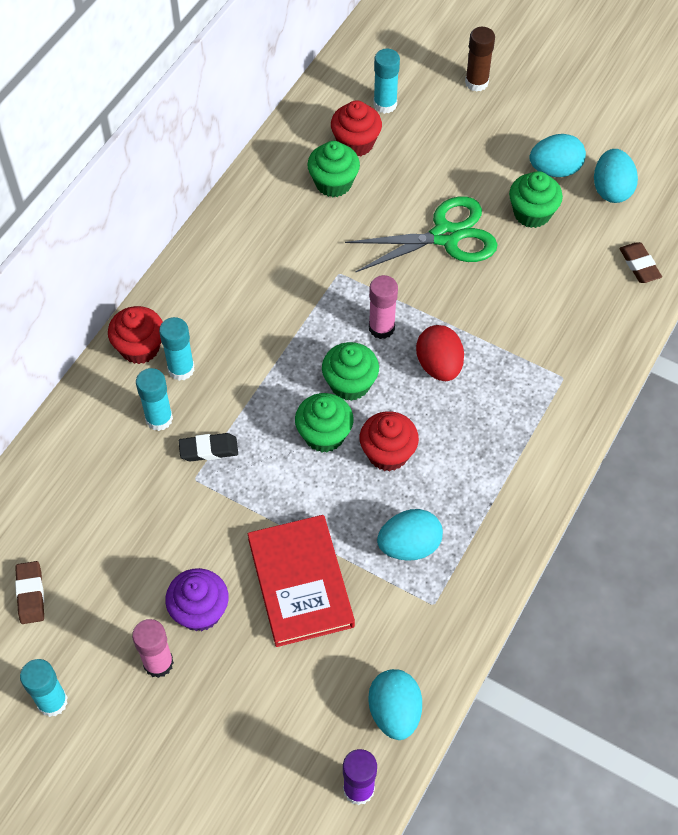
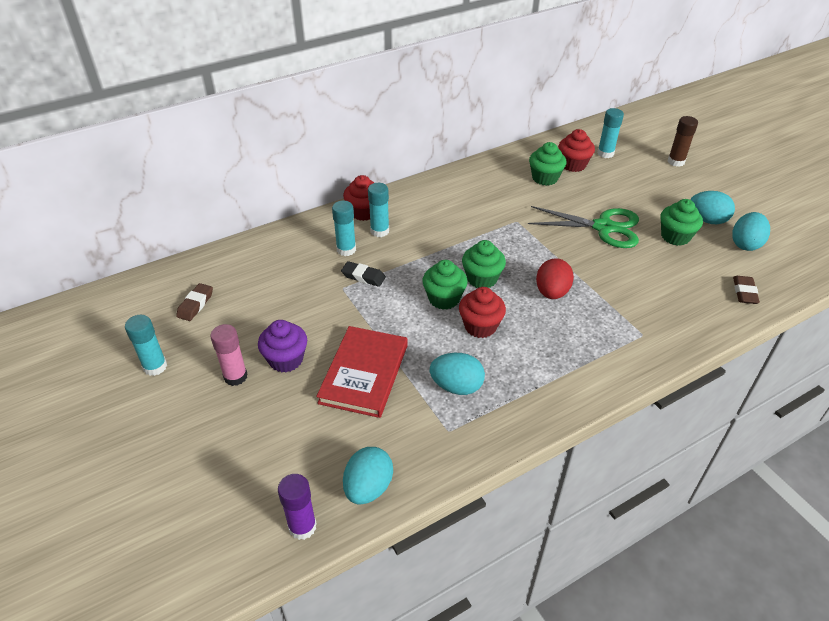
camera: 30 degrees right, 15 degrees down
(381, 328) = (525, 258): pink glue stick -> none

